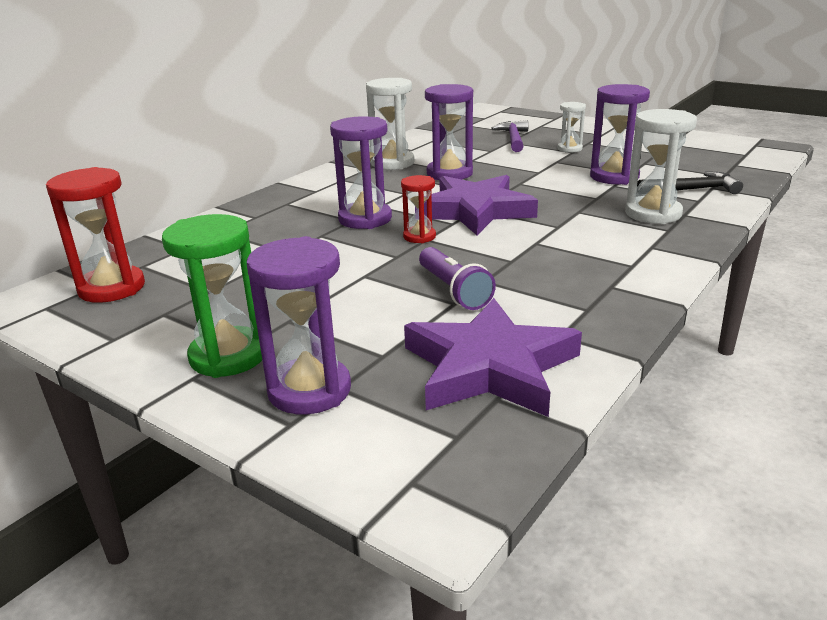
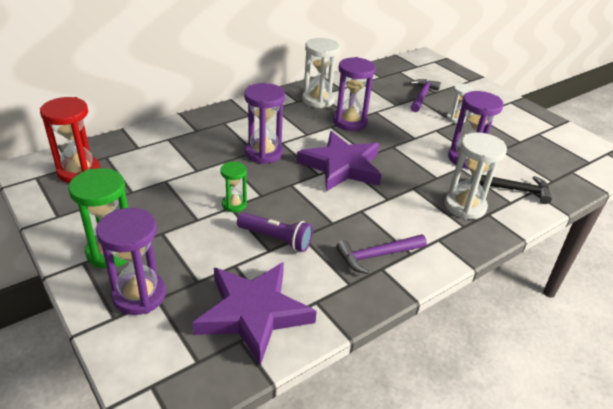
camera: 15 degrees right, 10 degrees up
(368, 272) = (234, 204): none -> green hourglass
(419, 237) = (288, 181): red hourglass -> none
(453, 290) = (276, 239): purple flashlight -> purple flashlight turned 60 degrees counterclockwise
(595, 276) = (377, 255): none -> purple hammer

